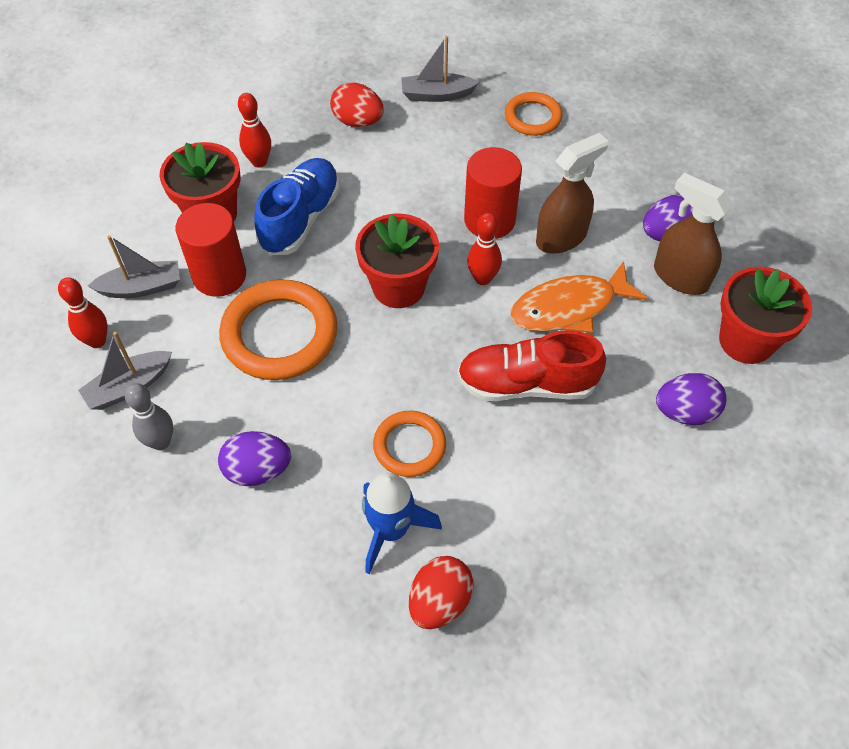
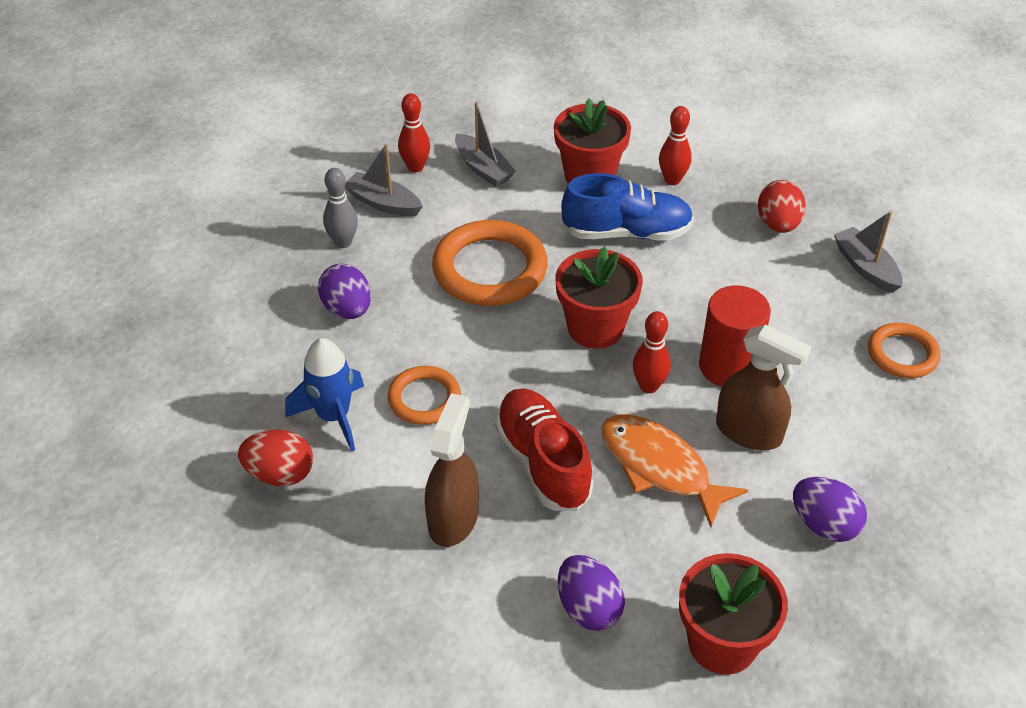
camera: 65 degrees right, 10 degrees down
(219, 276) = (526, 208): red cylinder -> none
(680, 277) = (771, 554): brown spray bottle -> brown spray bottle (453, 518)

